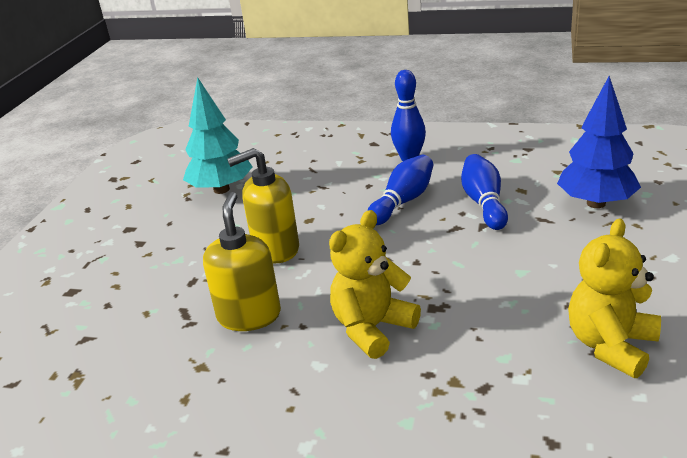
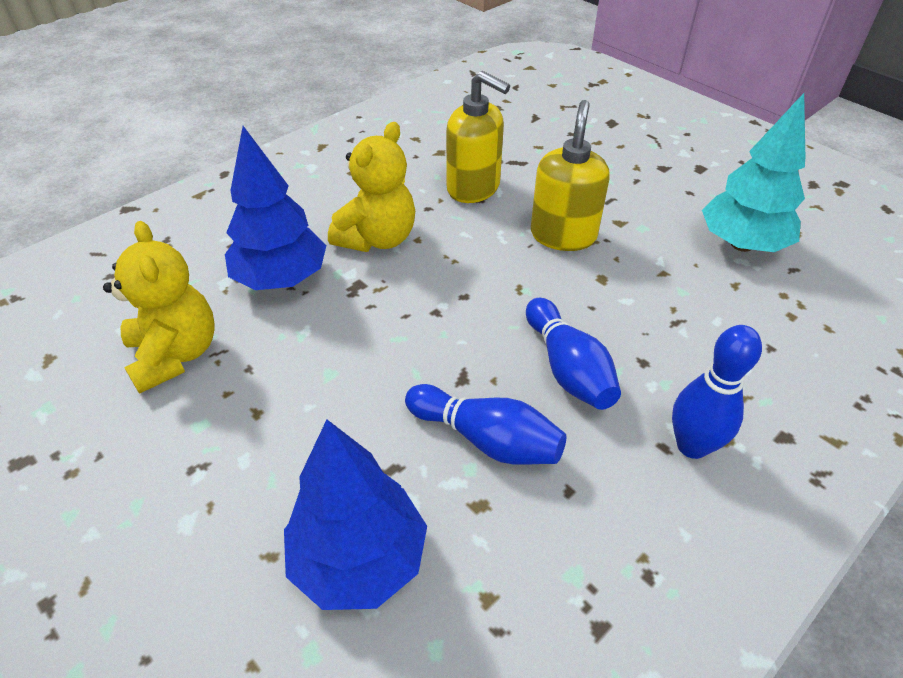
camera: 120 degrees right, 15 degrees up
(372, 328) = (377, 238): yellow teddy bear -> yellow teddy bear turned 45 degrees clockwise
(478, 348) = (281, 279): none -> blue tree

